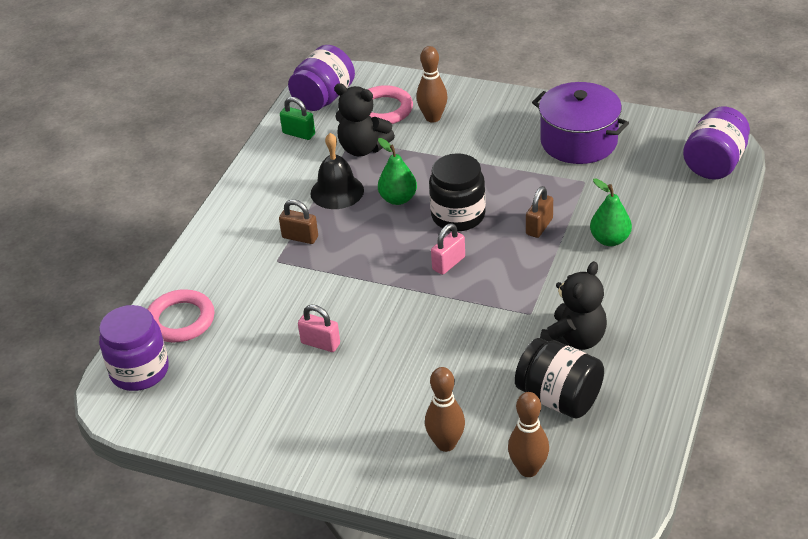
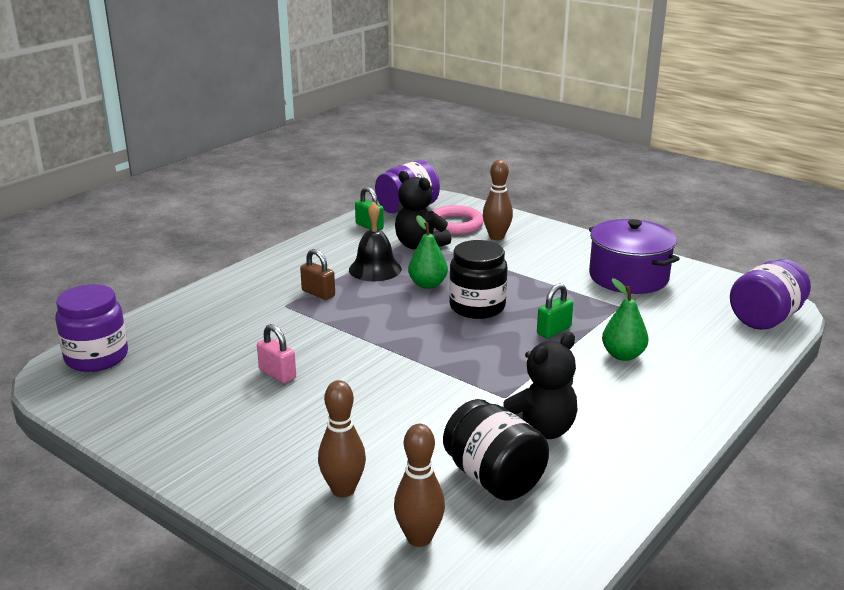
camera: 15 degrees right, 15 degrees down
(180, 320) = (165, 329): pink ring -> none
(448, 263) = (445, 340): pink padlock -> none
(539, 226) = (554, 330): brown padlock -> green padlock

